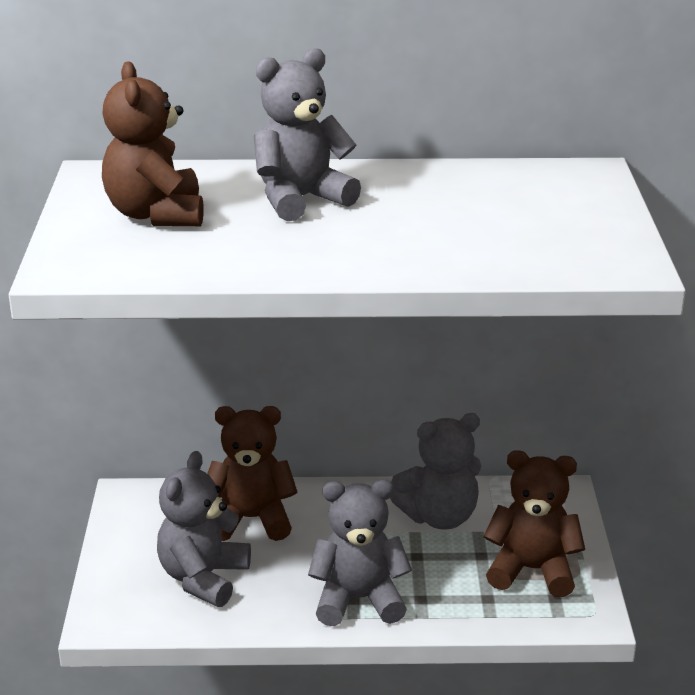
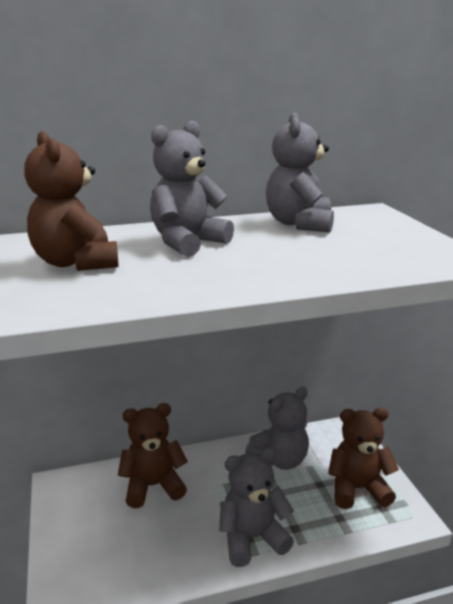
camera: 15 degrees left, 5 degrees down
(203, 578) = (131, 543): grey teddy bear -> grey teddy bear (299, 224)

